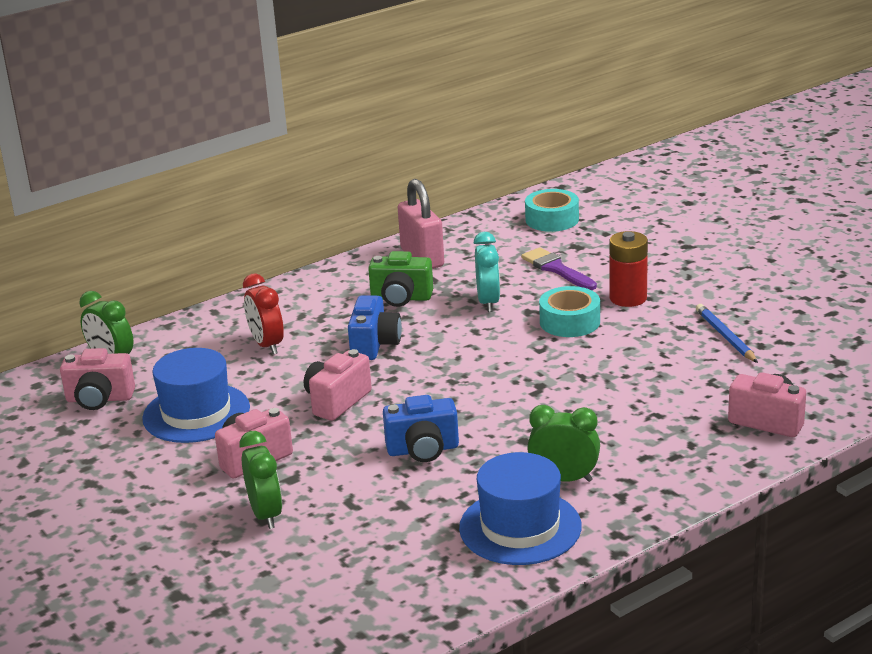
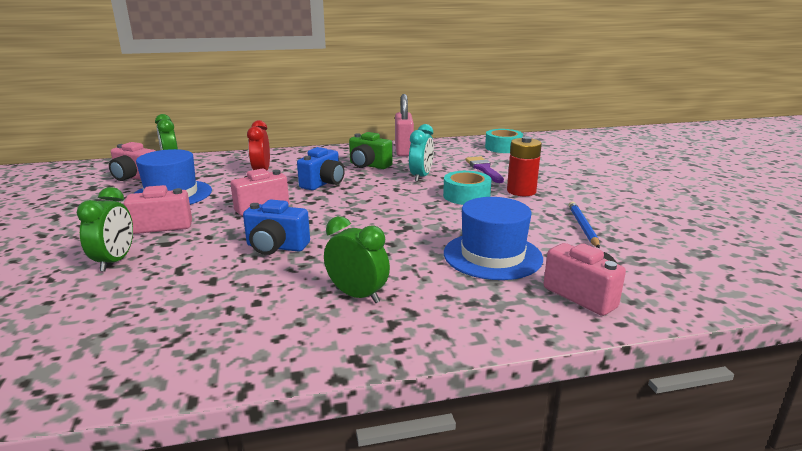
camera: 20 degrees right, 5 degrees down
(520, 527) = (277, 325): blue hat -> blue hat (492, 255)

